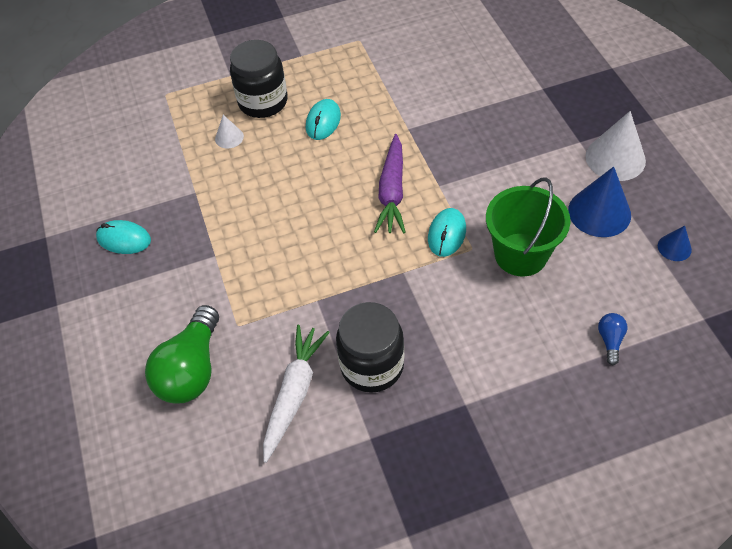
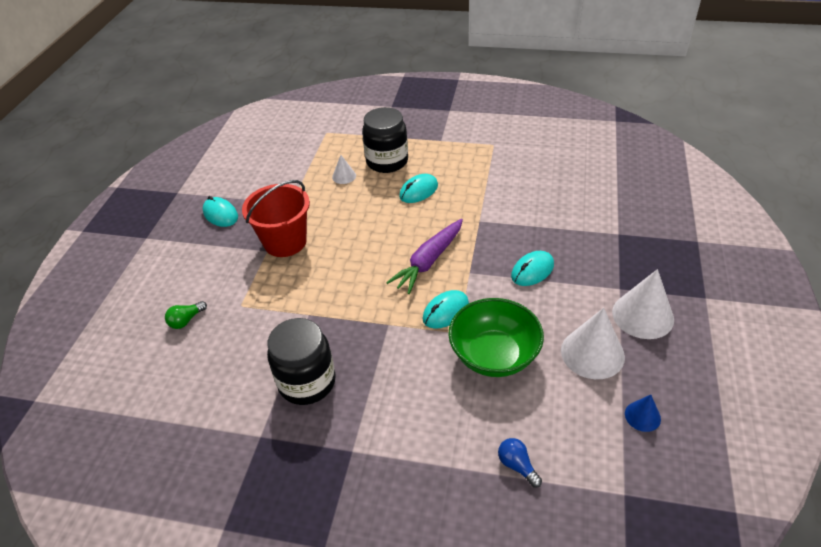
camera: 30 degrees right, 10 degrees down
(191, 369) = (186, 320): green light bulb -> green light bulb, size x0.45
(226, 237) = (285, 242): none -> red bucket
(294, 393) = (236, 373): white carrot -> none
(494, 158) = (532, 270): none -> turquoise mouse
(520, 254) = (494, 355): green bucket -> green bowl
(599, 212) = (592, 353): blue cone -> white cone
(610, 340) = (517, 465): blue light bulb -> blue light bulb turned 75 degrees counterclockwise

